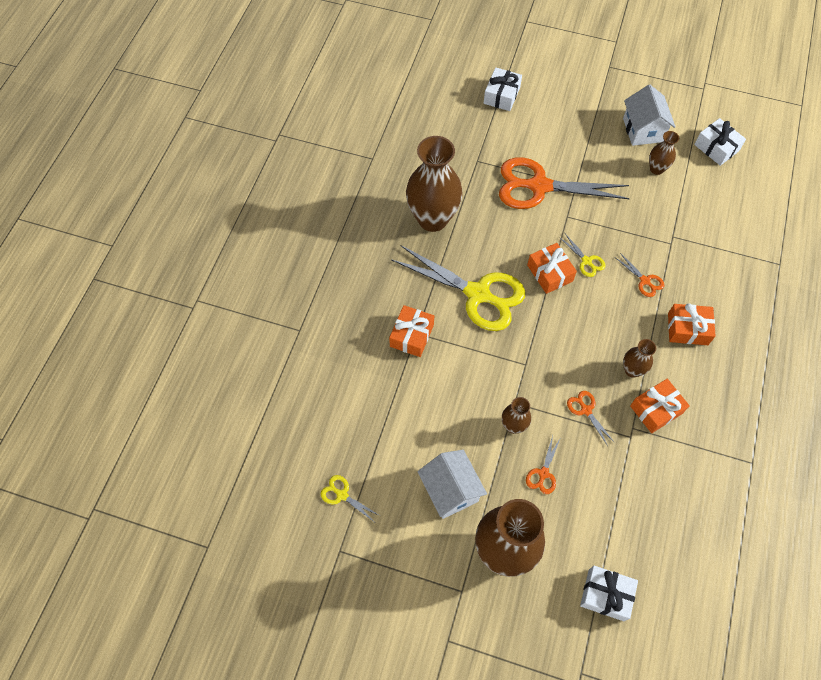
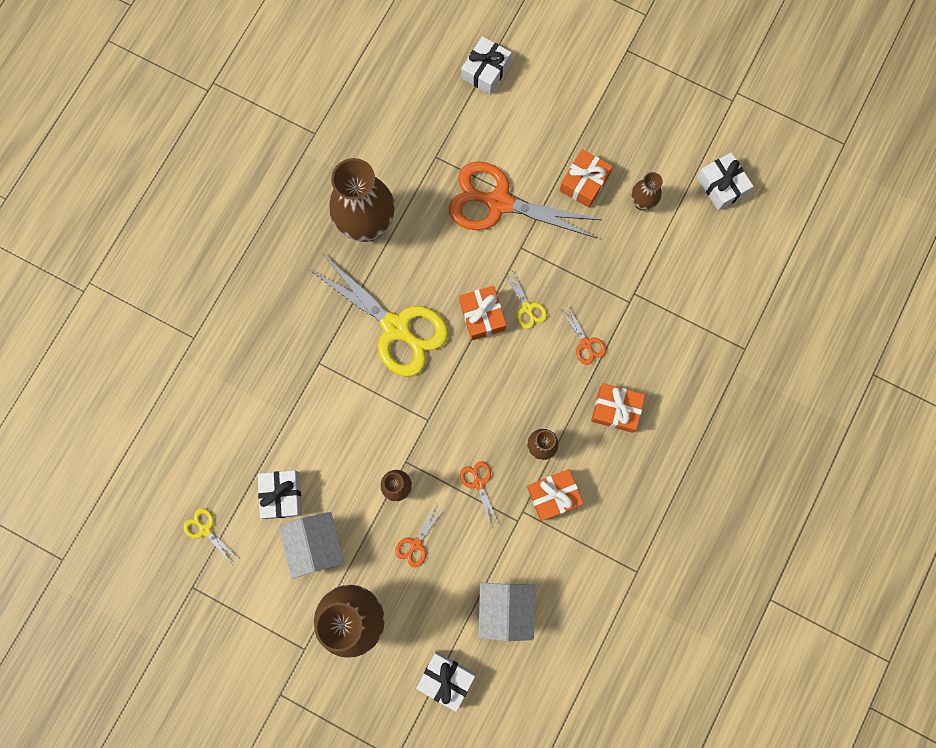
camera: 10 degrees right, 15 degrees up
(408, 451) = (282, 495): none -> white gift
(411, 335) = (313, 365): orange gift -> orange gift (584, 182)
(642, 130) = (641, 147): white house -> white house (505, 609)

